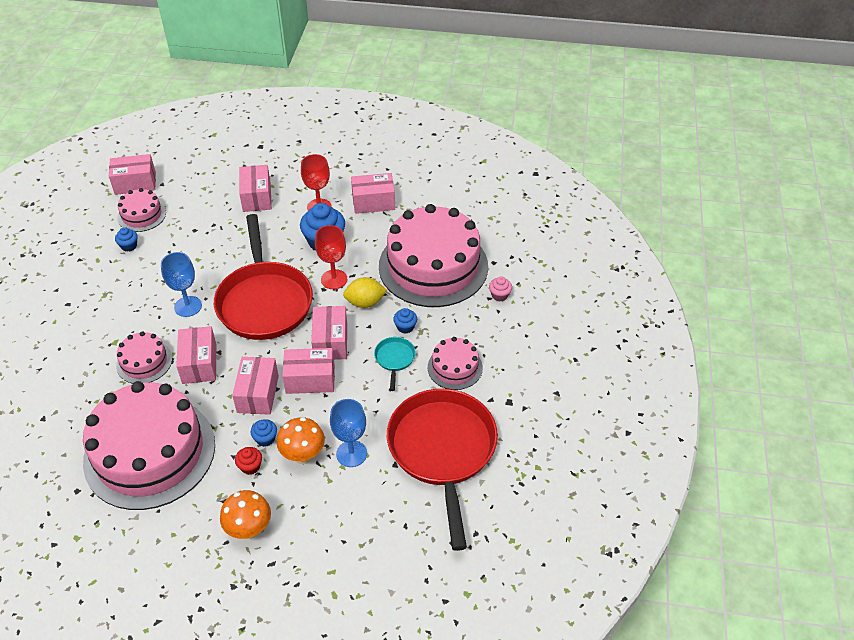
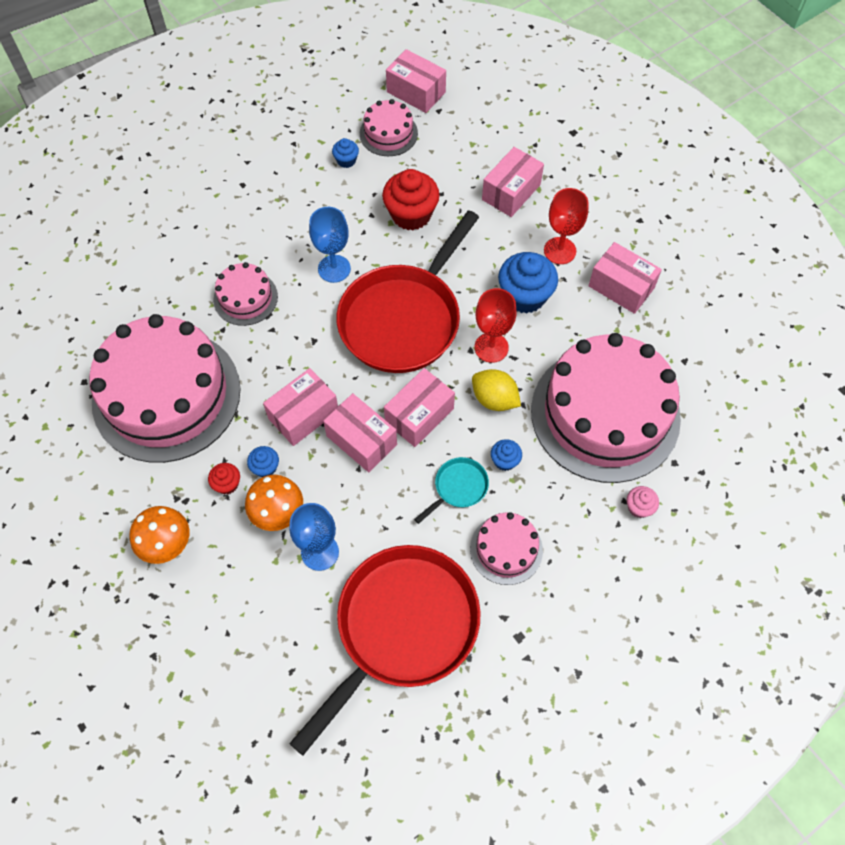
camera: 45 degrees right, 15 degrees up
(199, 363) = (286, 339): pink box -> none
(206, 247) = (411, 214): none -> red cupcake

